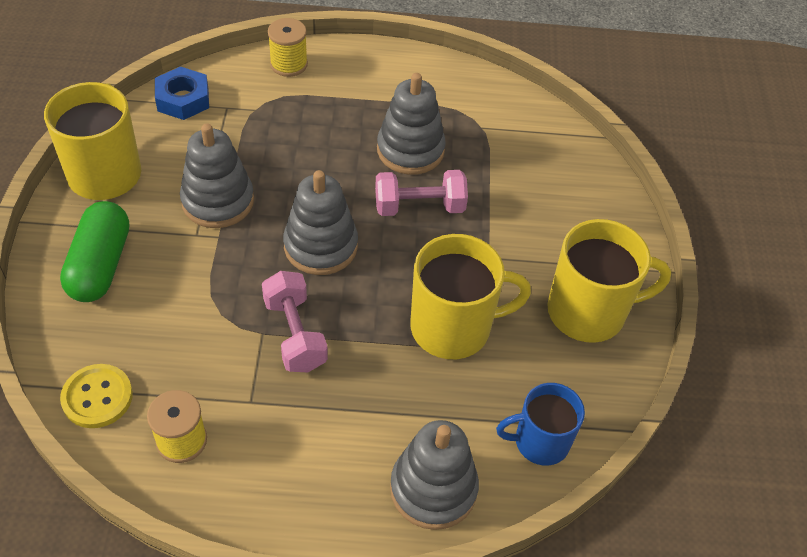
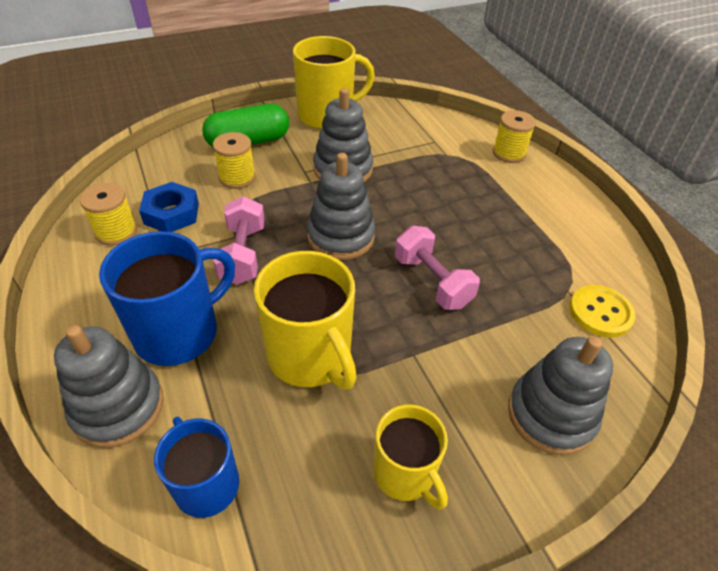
camera: 65 degrees right, 5 degrees down
(97, 397) = (138, 181): yellow button -> yellow button (600, 312)
(163, 298) = (237, 178): none -> yellow spool
(183, 99) = (421, 121): blue nut -> blue nut (171, 213)
(295, 334) = (243, 254): pink dumbbell -> pink dumbbell turned 45 degrees counterclockwise
(370, 419) = (179, 332): none -> blue mug
(410, 150) = (491, 252): grey stacking toy -> grey stacking toy (551, 415)
(588, 312) = (405, 473): yellow mug -> yellow mug, size x0.64

